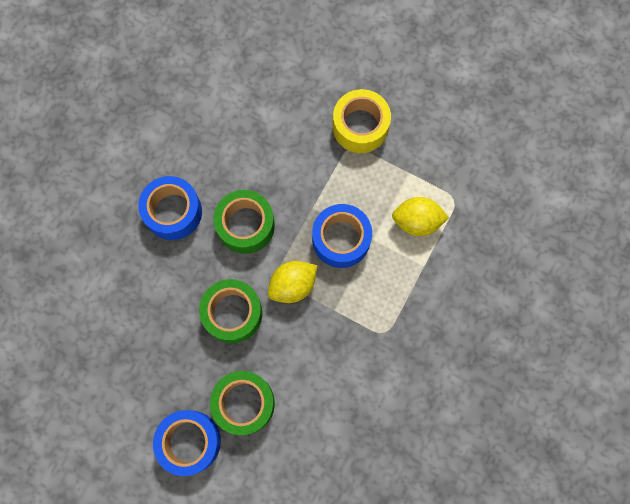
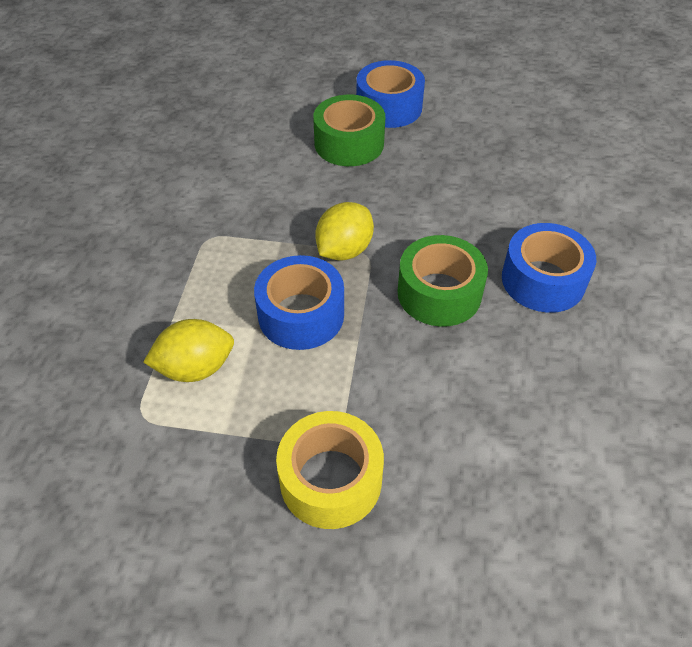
camera: 160 degrees right, 25 degrees down
(232, 313) = (403, 206): green tape -> none

